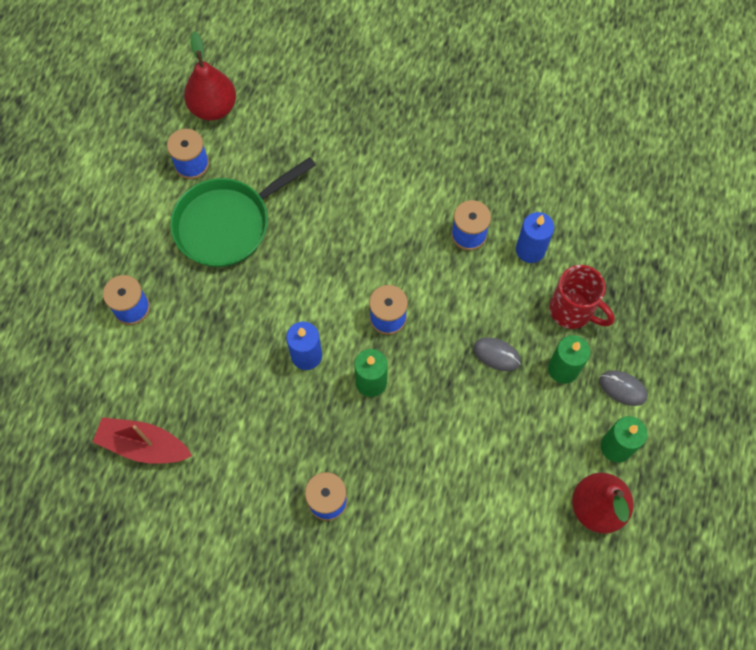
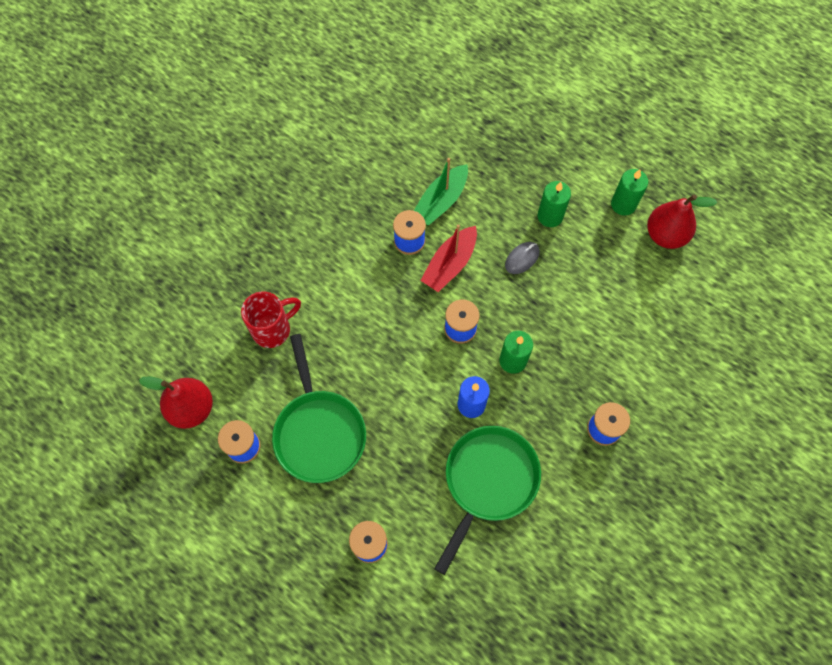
camera: 70 degrees left, 0 degrees up
(144, 445) = (507, 570): red boat -> red boat (450, 264)
(229, 398) = (488, 482): none -> green pan
(530, 250) = (441, 201): blue candle -> green boat
(572, 311) = (504, 191): red mug -> red mug (273, 329)
(622, 388) = (579, 182): grey mouse -> none

